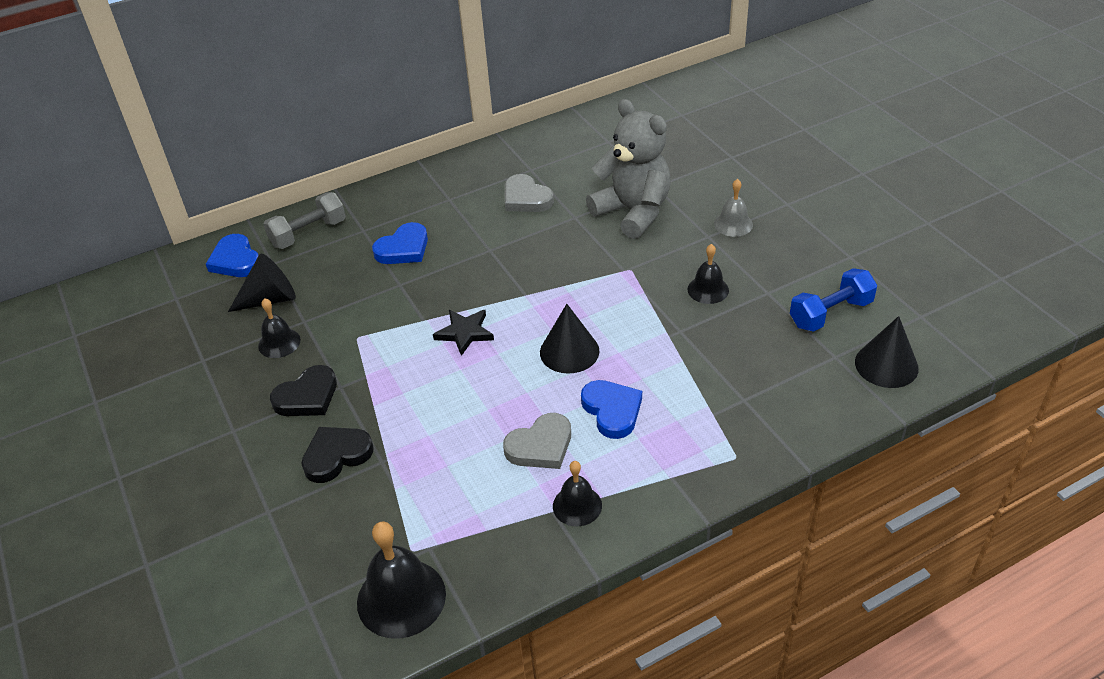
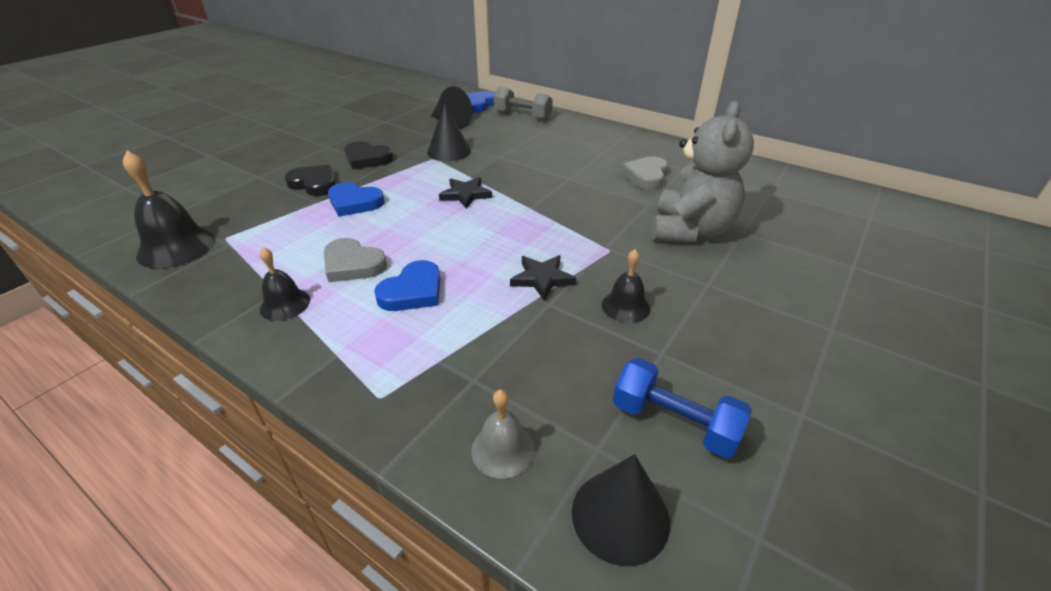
camera: 60 degrees right, 5 degrees down
(279, 343) = (412, 137): black bell -> none
(403, 248) = (537, 148): blue heart -> blue heart (354, 203)
(569, 351) = (476, 247): black cone -> black cone (449, 151)
(645, 323) = (542, 279): none -> black star
(733, 224) = (746, 296): grey bell -> grey bell (503, 449)

